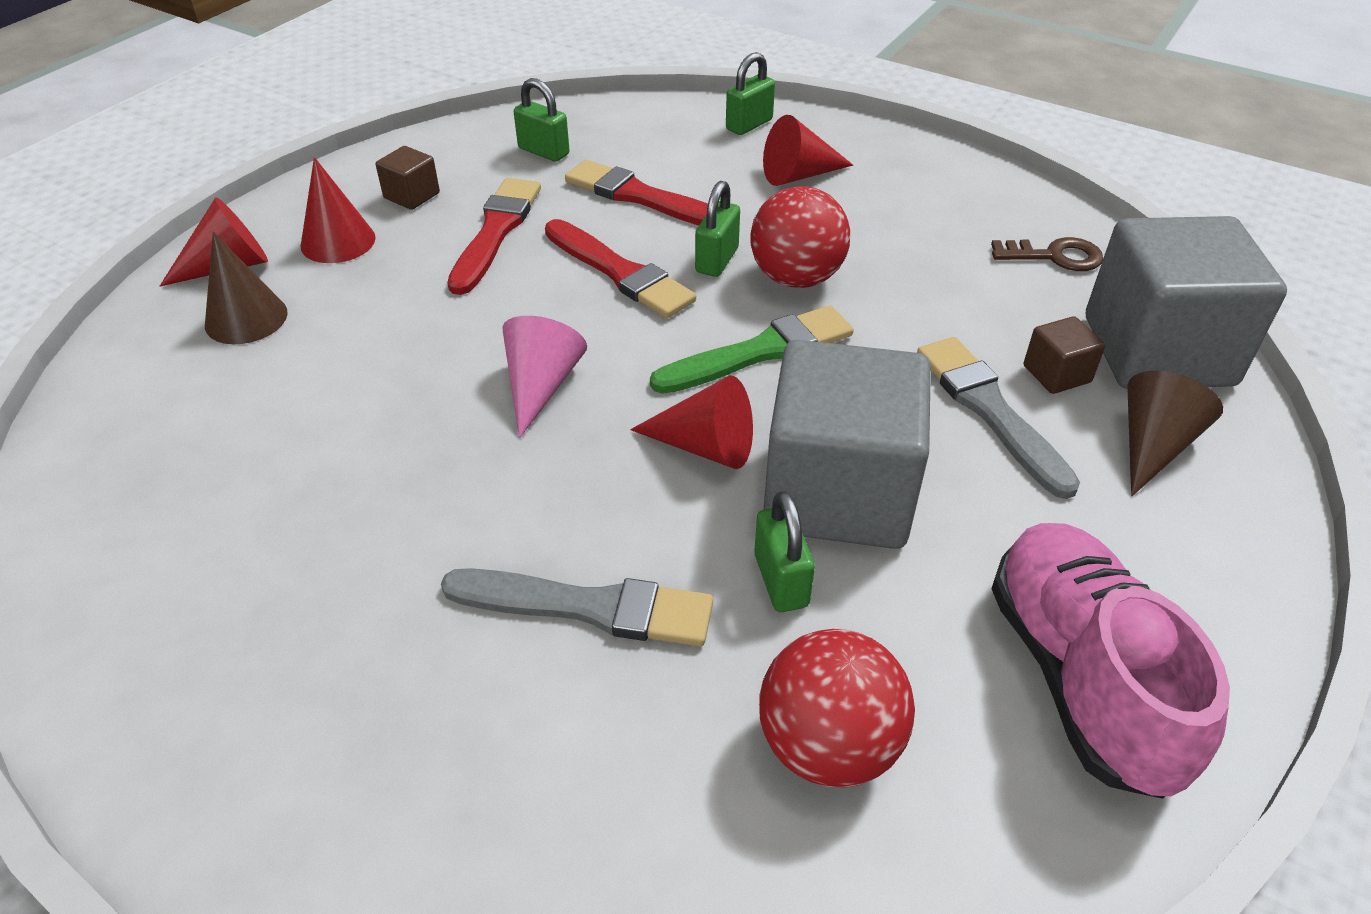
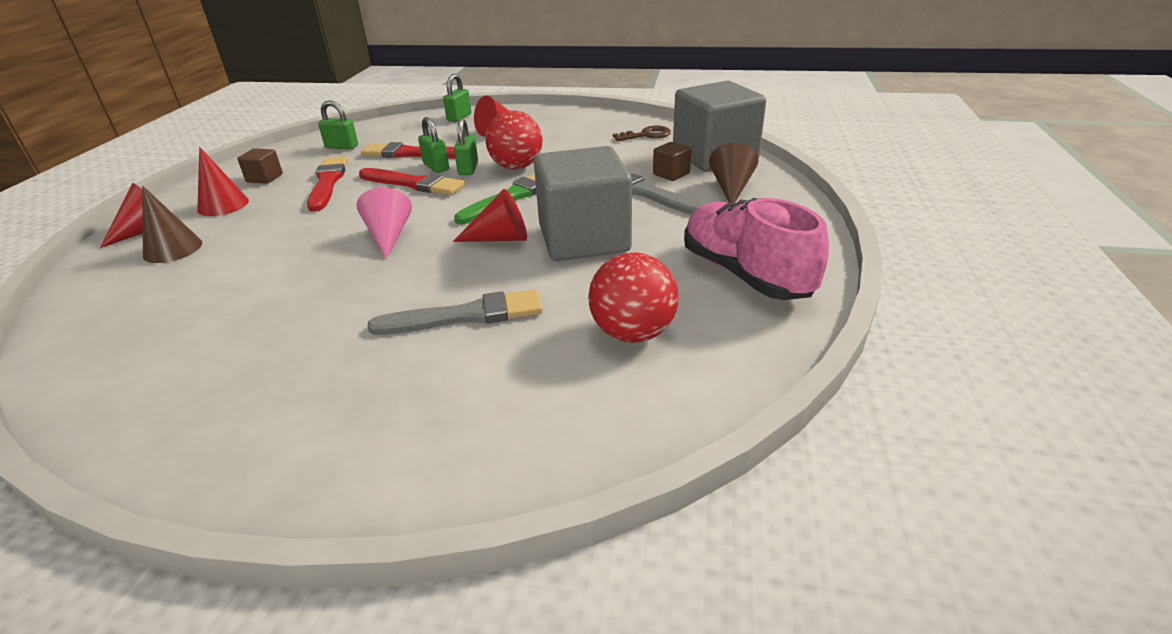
camera: 20 degrees left, 10 degrees down
(780, 580) = (571, 278): green padlock -> green padlock (436, 167)

